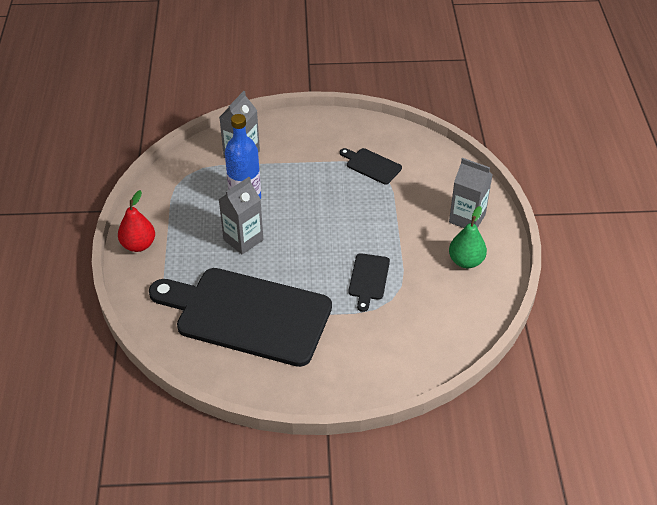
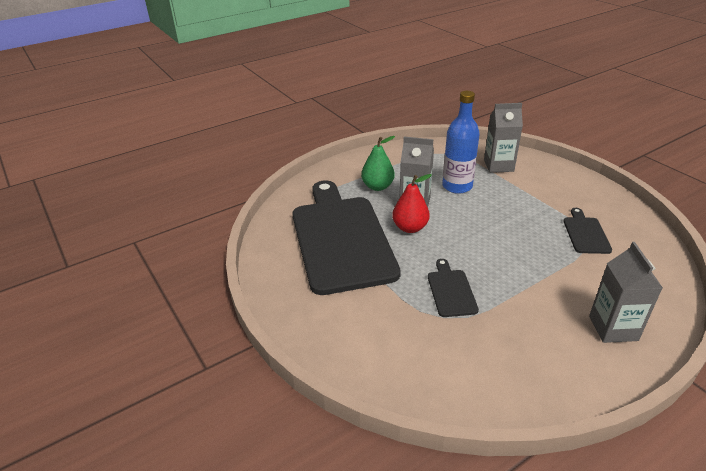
camera: 60 degrees right, 10 degrees down
(138, 245) = (357, 163): red pear -> red pear (410, 228)
(368, 279) = (451, 290): black cutting board -> black cutting board turned 105 degrees clockwise
(466, 261) = (555, 353): green pear -> green pear (377, 186)

